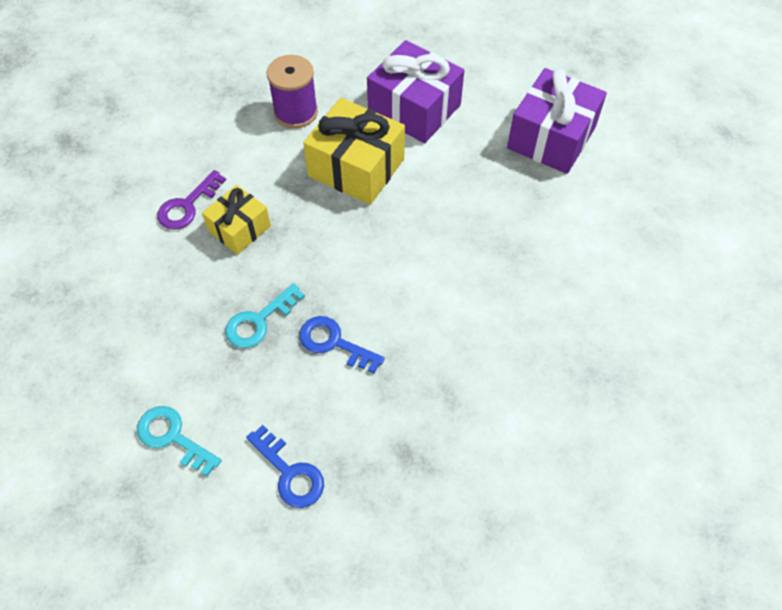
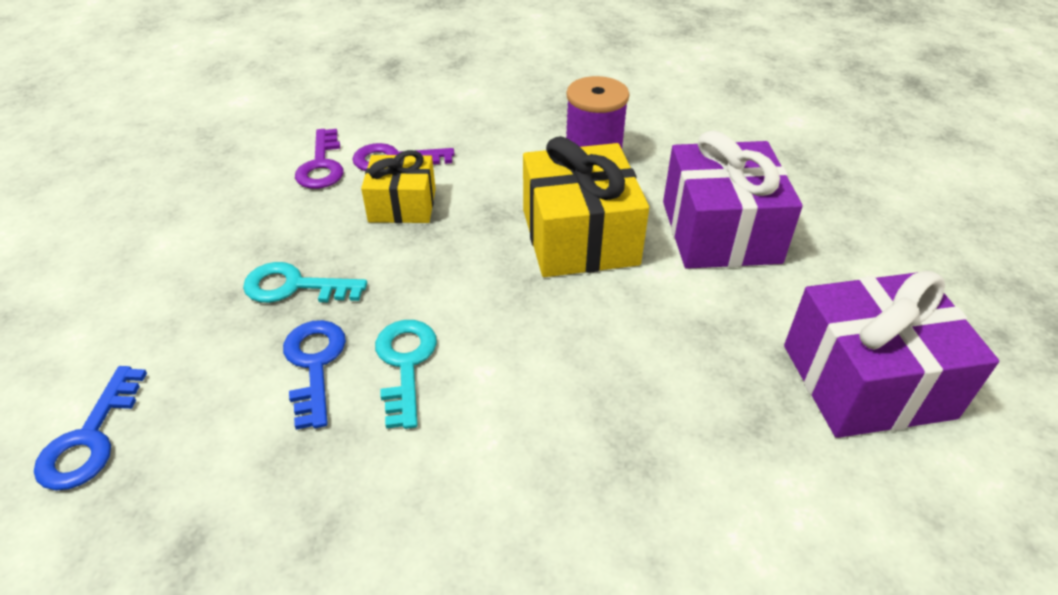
camera: 50 degrees right, 15 degrees down
(149, 246) = (321, 165): none -> purple key
(173, 437) = (90, 312): turquoise key -> turquoise key (405, 364)

